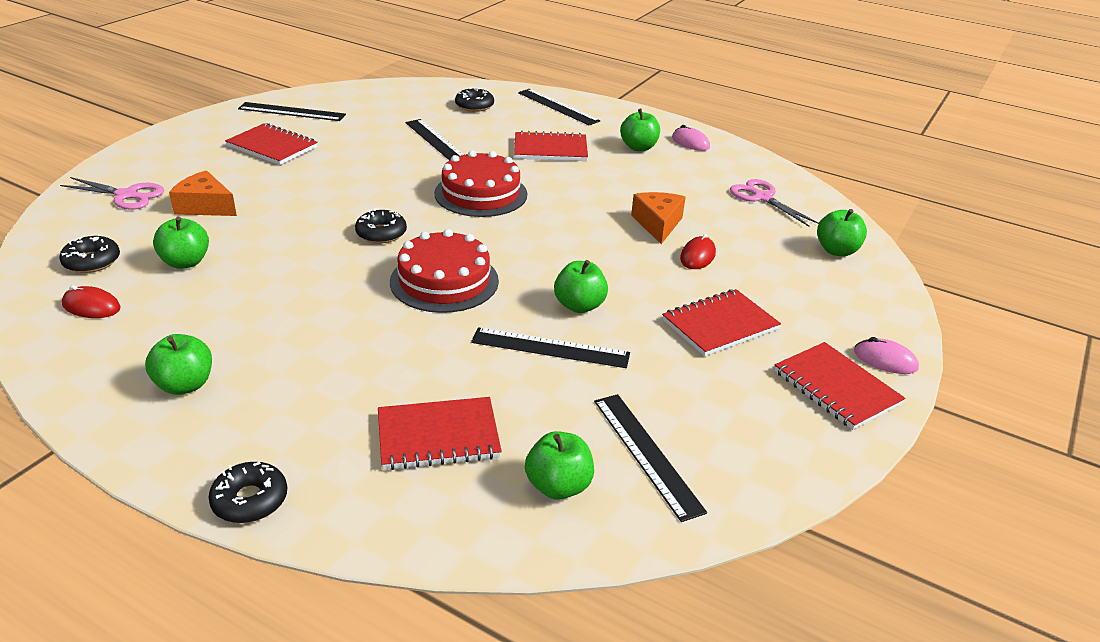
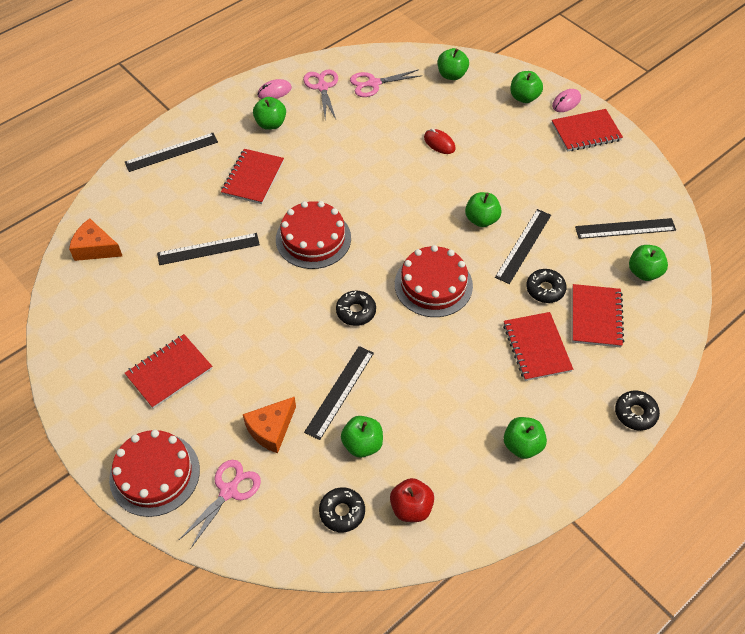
camera: 70 degrees left, 20 degrees up
(91, 306) = (411, 508): red mouse -> red apple
(150, 158) = (154, 474): none -> red cake
(292, 112) = (93, 350): black ruler -> black ruler (339, 391)
(474, 106) = (143, 208): black donut -> black donut (545, 289)
(658, 224) = (392, 150): orange cheese -> orange cheese (95, 248)
(720, 325) = (518, 159): red notebook -> red notebook (536, 347)
(724, 168) = (322, 87): none -> pink scissors
(854, 317) = (524, 97): none -> green apple

